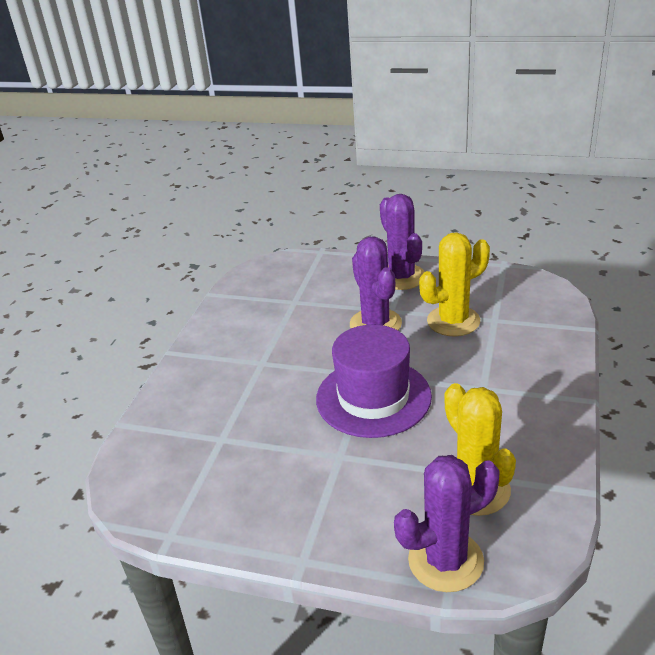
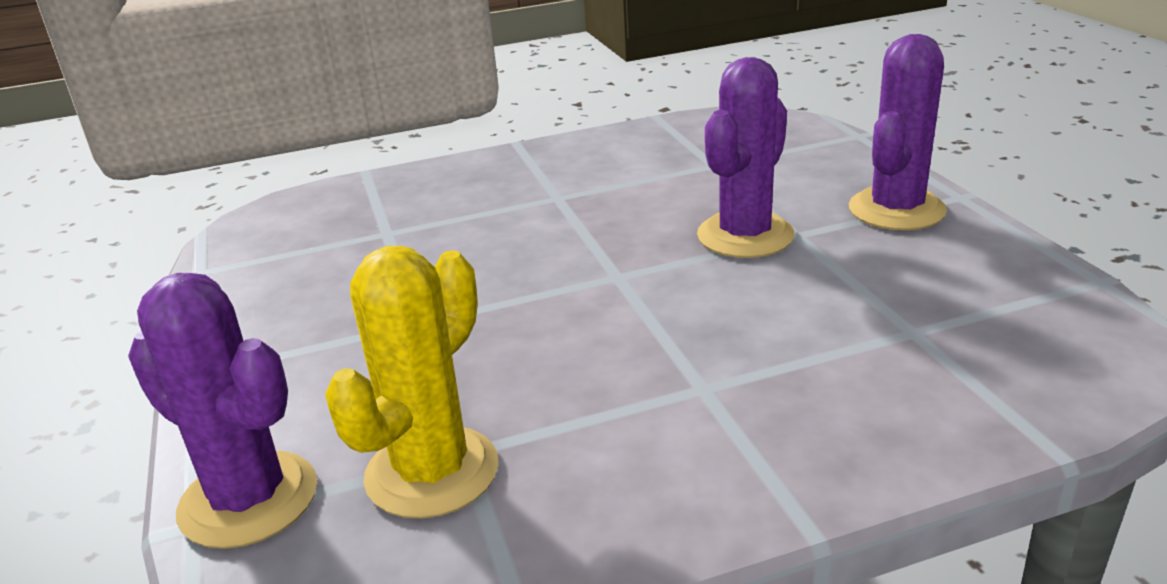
camera: 55 degrees right, 5 degrees down
(373, 397) = (569, 299): purple hat -> none
(453, 321) = (848, 294): yellow cactus -> none

